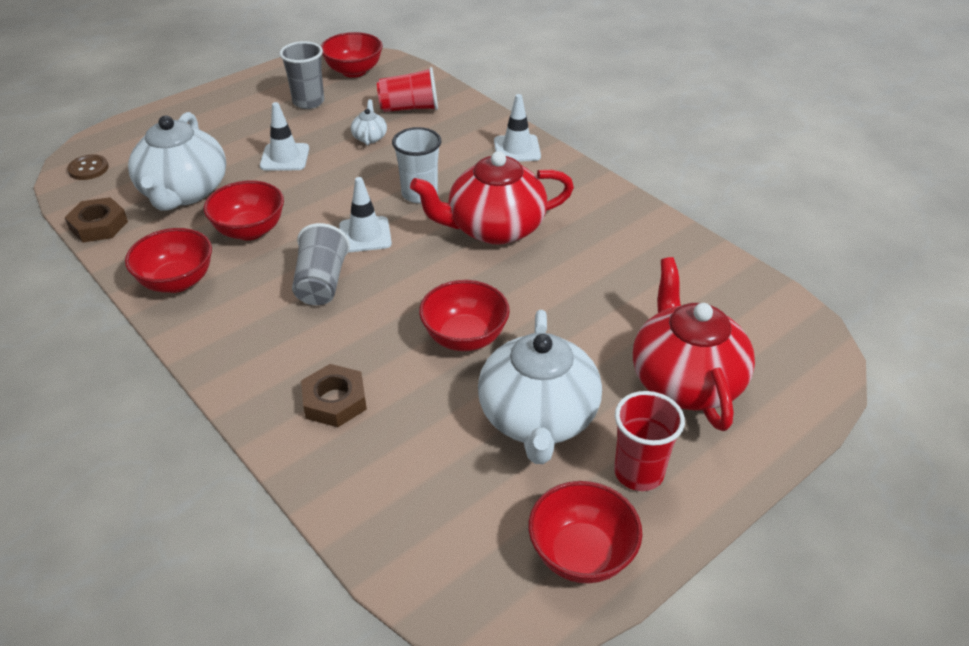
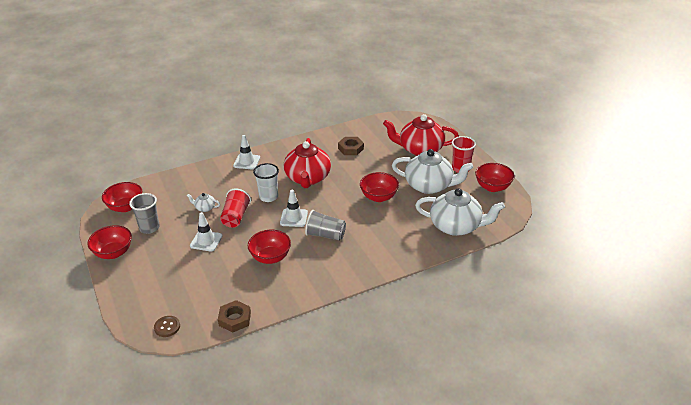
camera: 75 degrees left, 5 degrees down
(177, 281) = (303, 285): red bowl -> red bowl (113, 253)
(184, 192) = (219, 283): white teapot -> white teapot (456, 226)
(335, 401) = (406, 237): brown nut -> brown nut (350, 148)
(409, 108) = (184, 191): red cup -> red cup (235, 217)

